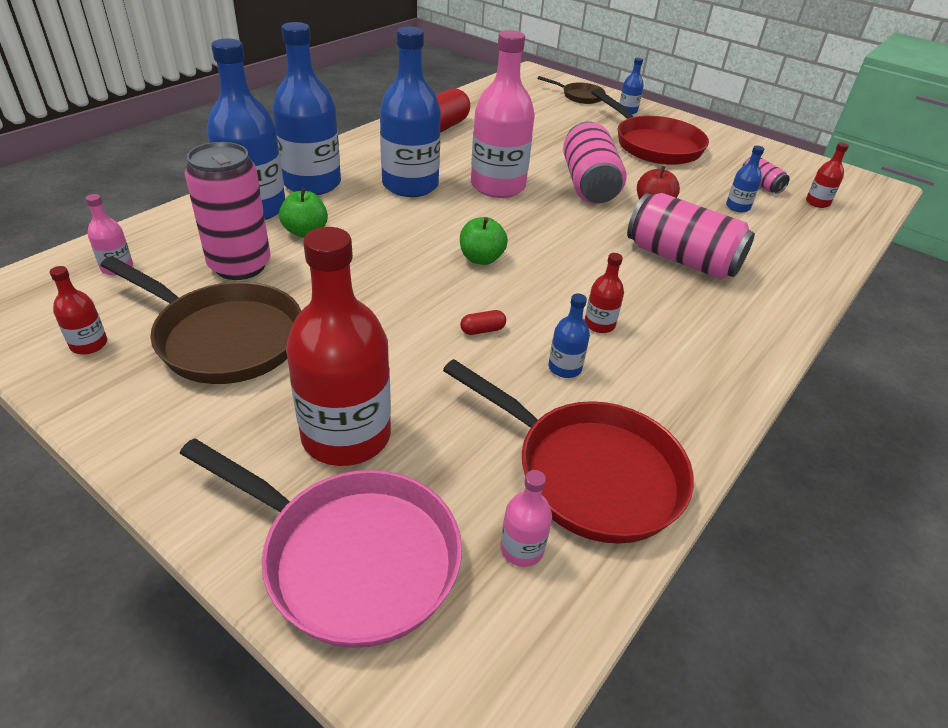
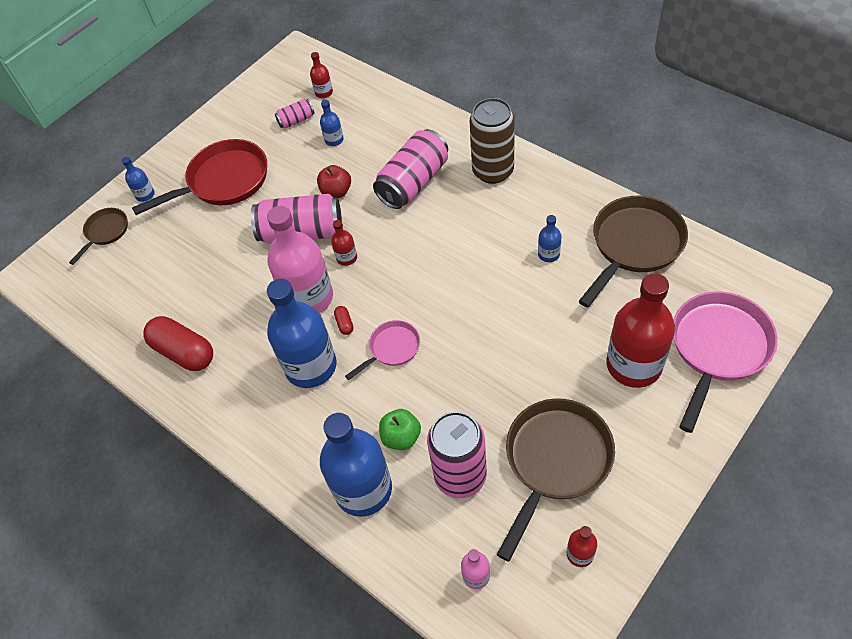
camera: 80 degrees left, 15 degrees up
(312, 183) = (312, 450): blue bottle -> none
(422, 232) = (392, 349): none -> pink pan
(481, 258) = (428, 305): green apple -> none
(482, 330) = (517, 300): red capsule -> red capsule (344, 324)
(522, 549) = (692, 275): pink bottle -> none
(589, 473) = (634, 245): red pan -> brown pan
(599, 324) = (500, 234): red bottle -> red bottle (347, 258)
(722, 328) = (493, 171): none -> brown can

